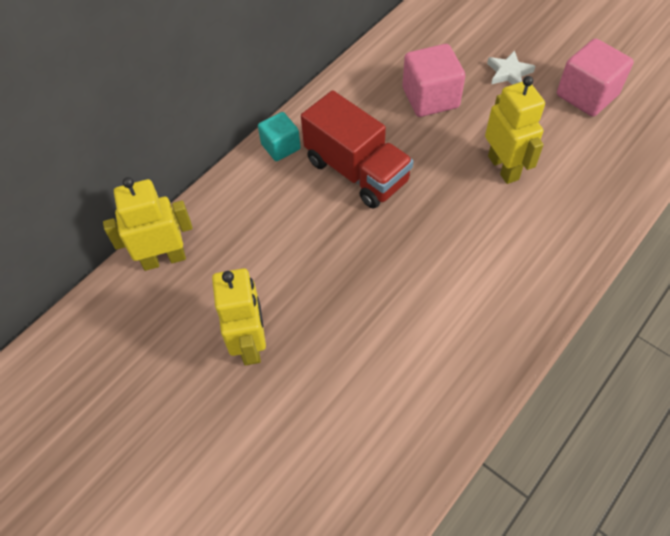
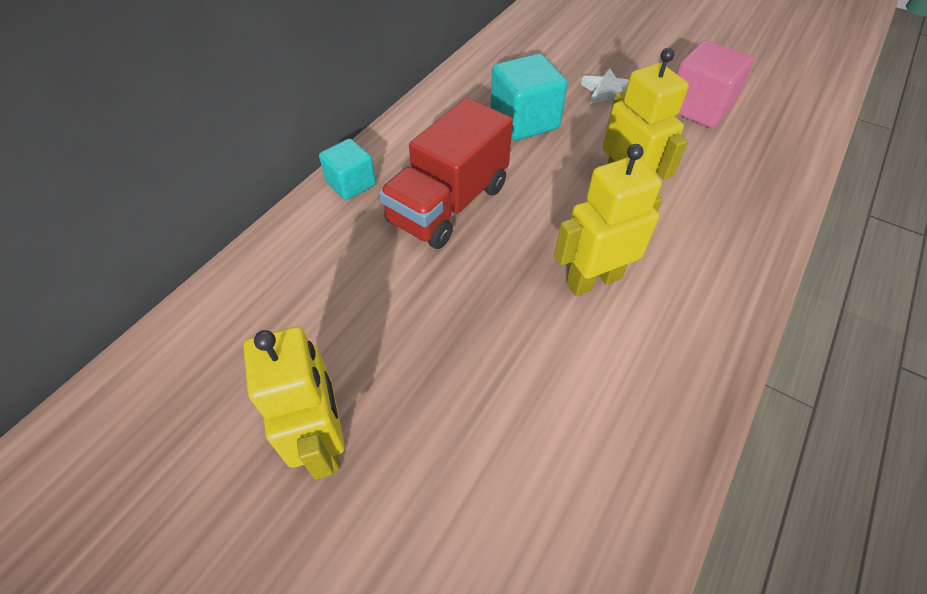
camera: 10 degrees left, 5 degrees down
(164, 259) = (196, 333): yellow robot -> yellow robot (593, 280)
(356, 171) = (448, 204): red truck -> red truck turned 90 degrees clockwise
(430, 98) = (524, 121): pink cube -> turquoise cube

